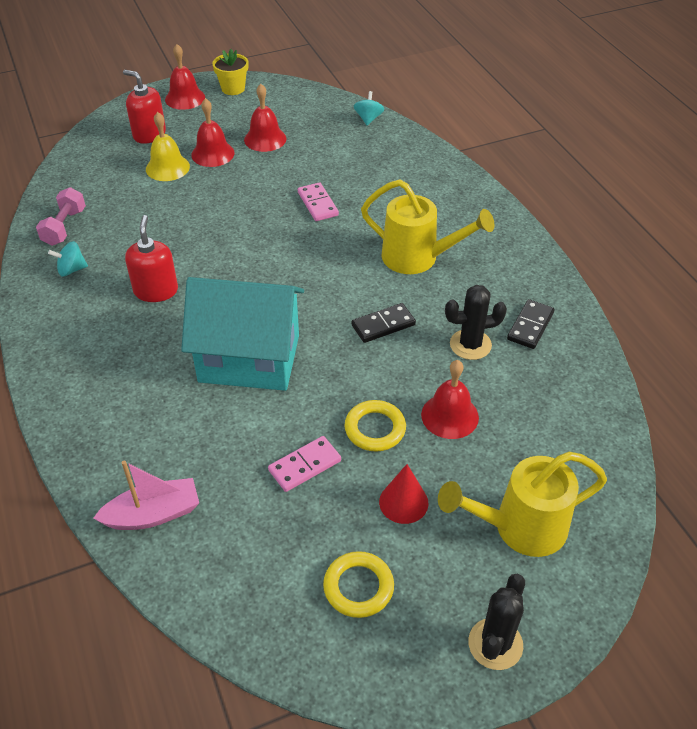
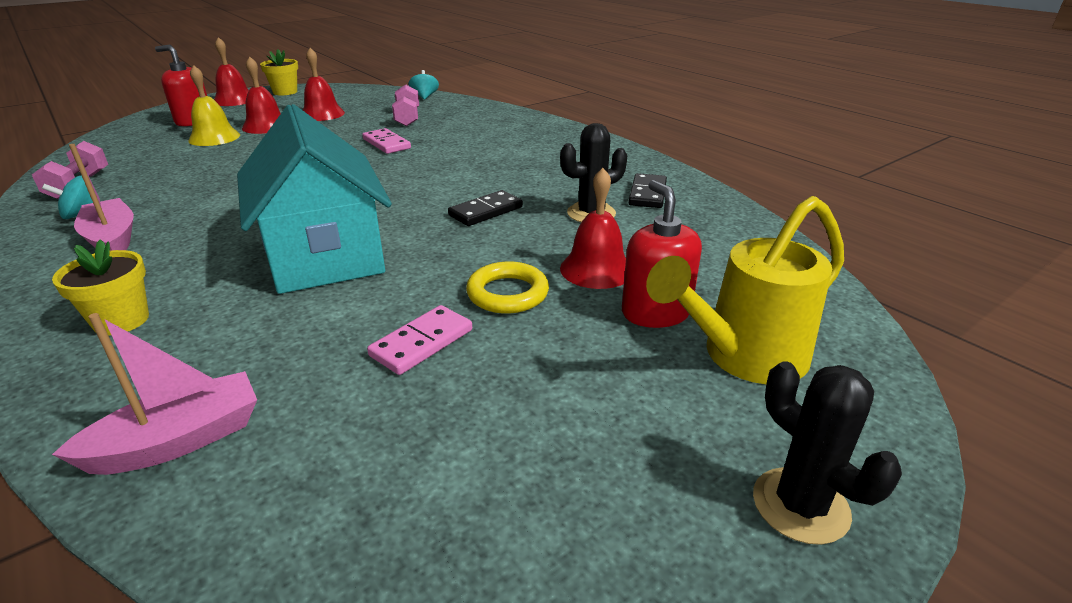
camera: 15 degrees left, 15 degrees down
(97, 307) = (112, 239): none -> pink boat
(112, 401) = (121, 320): none -> yellow flower pot
(156, 291) = (196, 218): red soap dispenser -> red soap dispenser (655, 312)
(249, 358) = (325, 256): turquoise house -> turquoise house turned 75 degrees clockwise
(344, 159) = (407, 118): none -> pink dumbbell
(358, 587) = (548, 472): yellow ring -> none
(403, 502) = (575, 358): red cone -> none
(417, 258) = (505, 165): yellow watering can -> none
(495, 644) = (800, 505): black cactus -> black cactus turned 45 degrees counterclockwise

